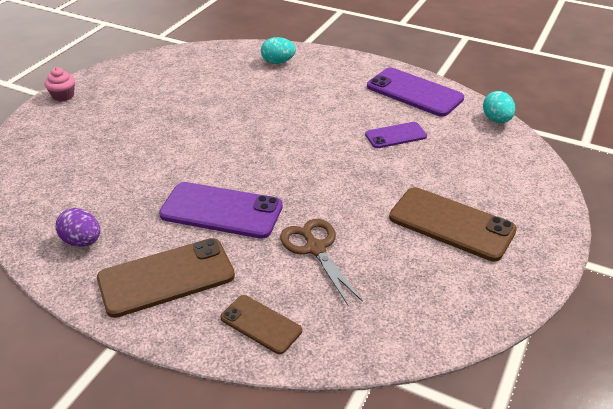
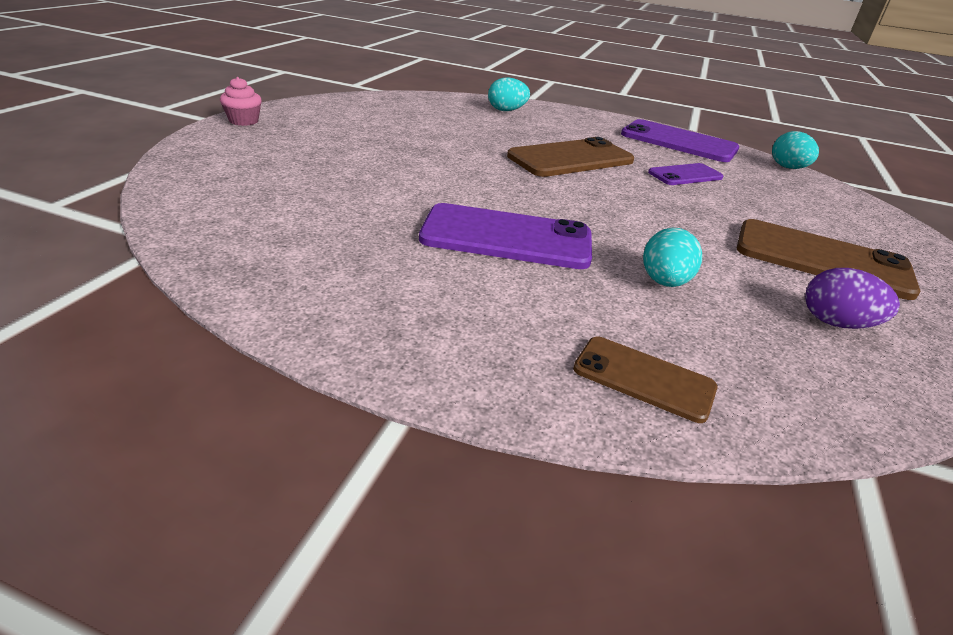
camera: 10 degrees left, 5 degrees down
(82, 241) = (307, 267): purple egg -> purple egg (835, 323)
(166, 277) = (459, 314): brown phone -> brown phone (571, 159)
(315, 248) = (664, 282): brown scissors -> turquoise egg

